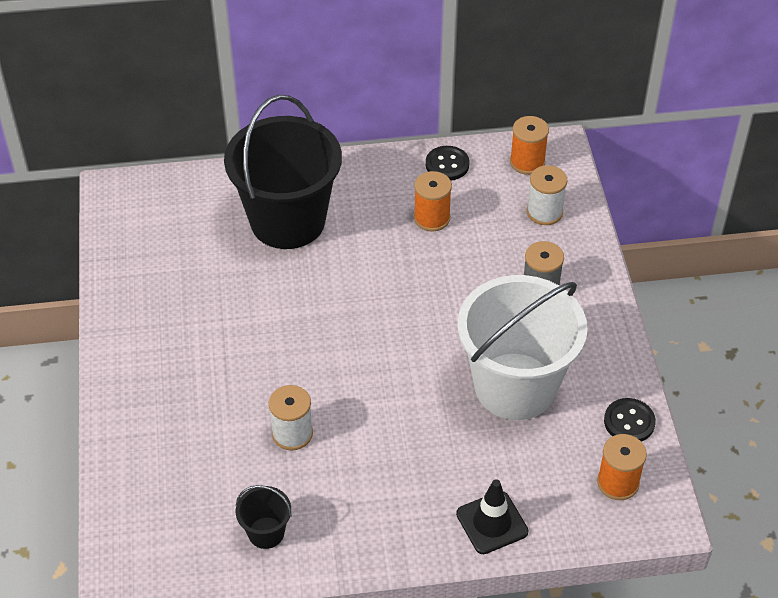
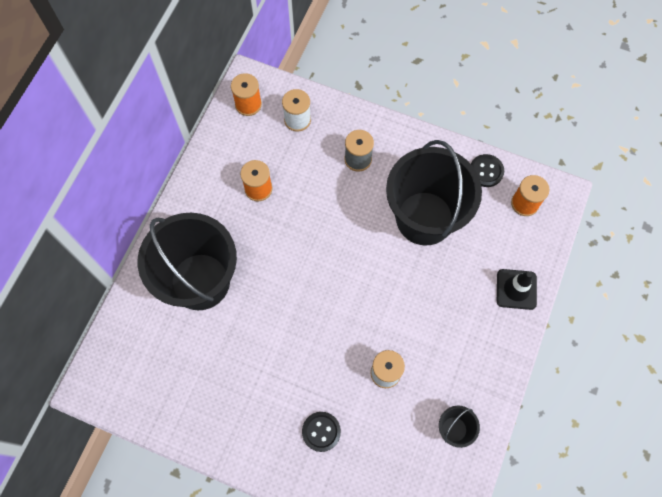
camera: 60 degrees left, 20 degrees up
(447, 165) = (217, 153): black button -> black button (321, 431)
(515, 386) = (424, 218): white bucket -> black bucket

